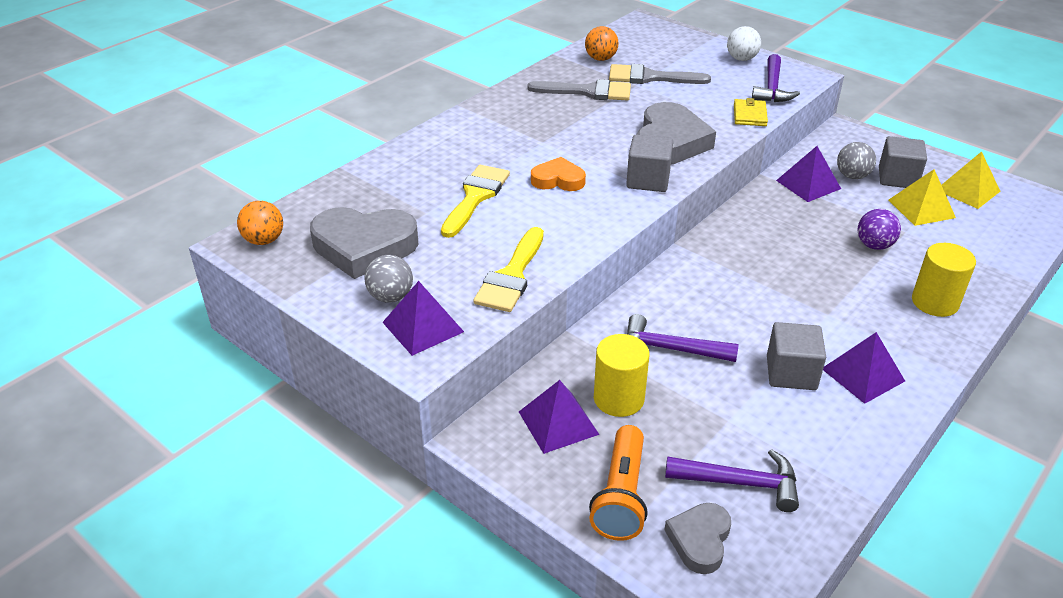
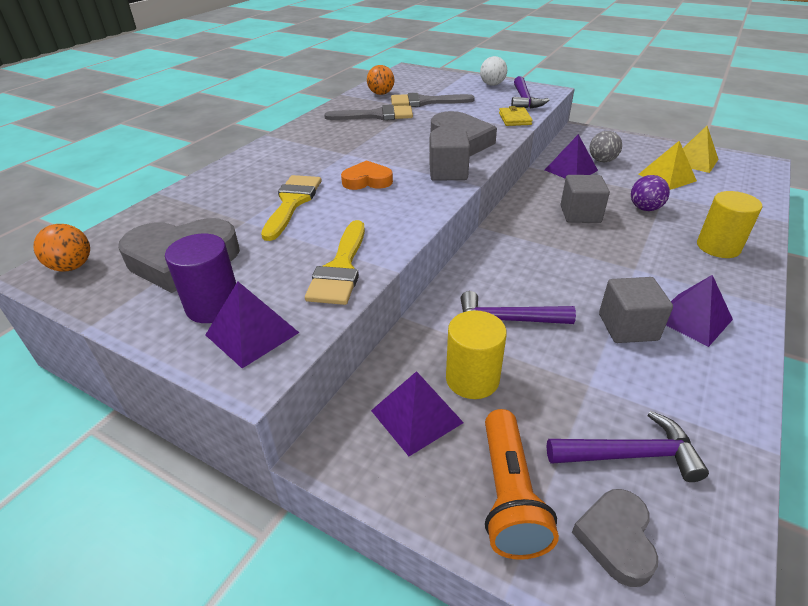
camera: 10 degrees left, 0 degrees up
(391, 296) = (213, 306): grey ball -> purple cylinder
(897, 178) = (637, 158): grey cube -> grey cube (580, 214)

